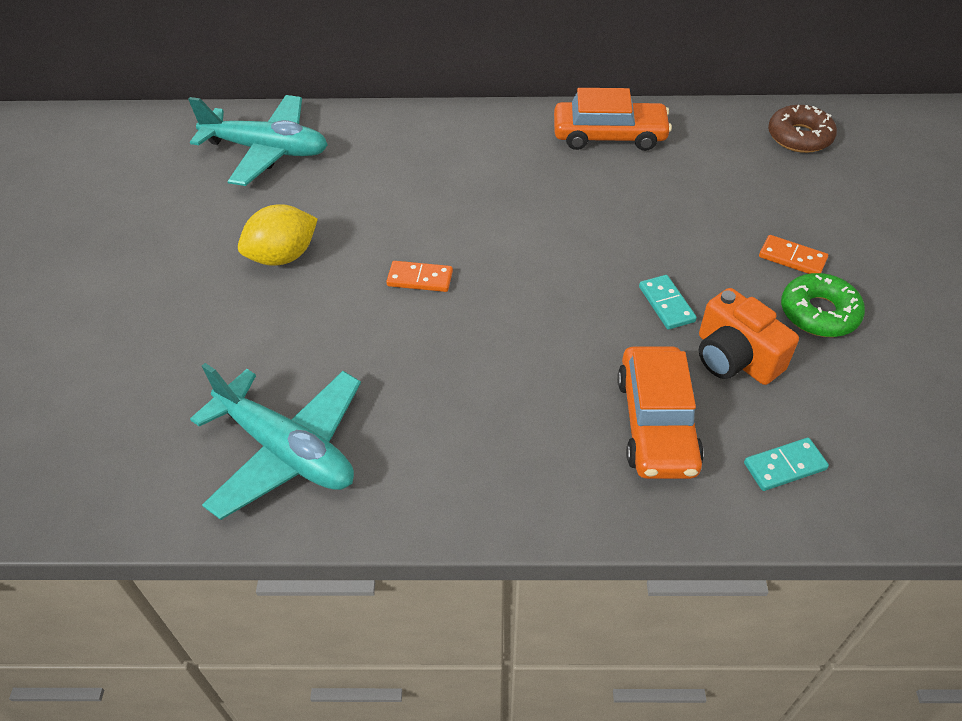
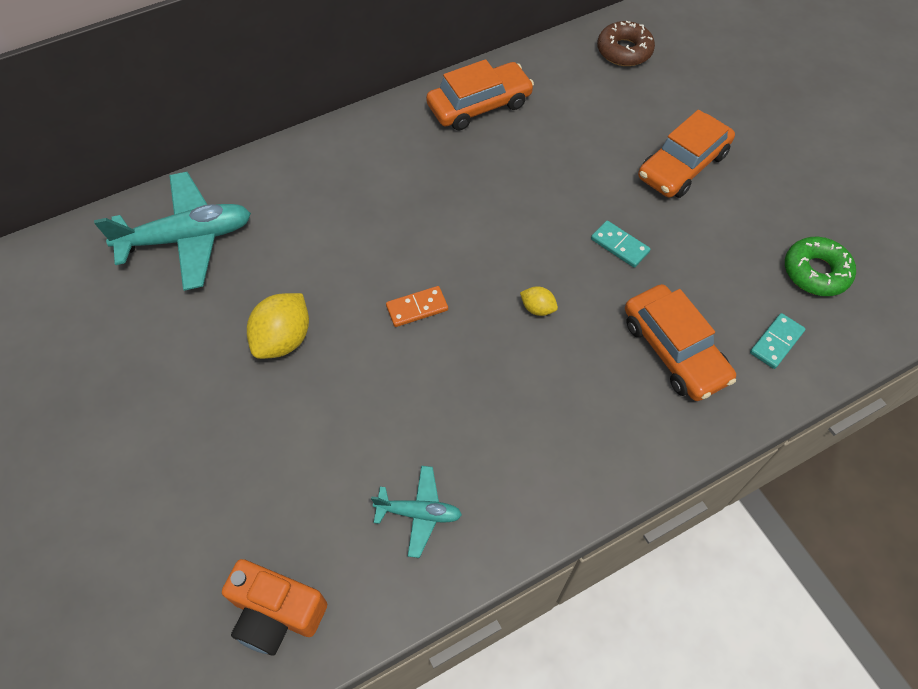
camera: 30 degrees left, 10 degrees up
(286, 450) = (419, 513): turquoise plane -> turquoise plane, size x0.53
(537, 325) = (537, 308): none -> yellow lemon
(735, 357) = (694, 270): orange camera -> orange camera (276, 613)
(792, 258) = (682, 165): orange domino -> orange car
(819, 313) = (727, 206): green donut -> green donut (815, 272)

